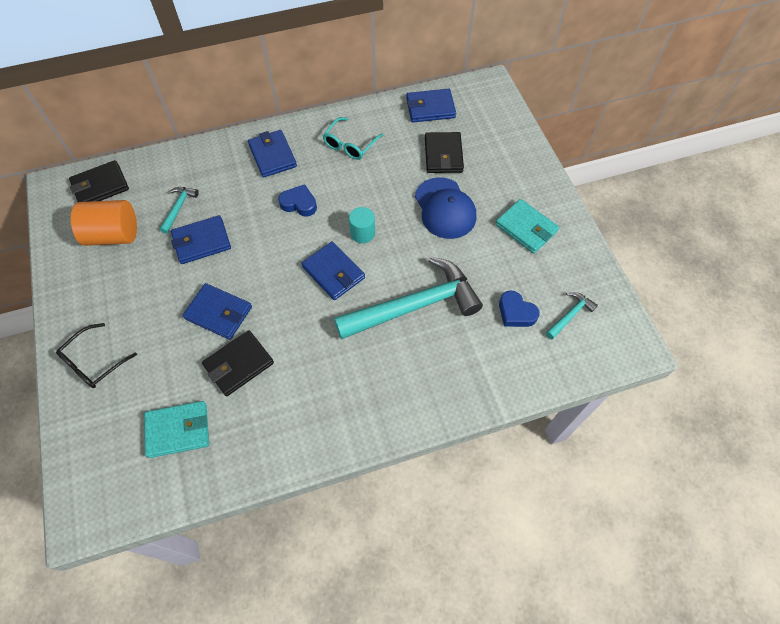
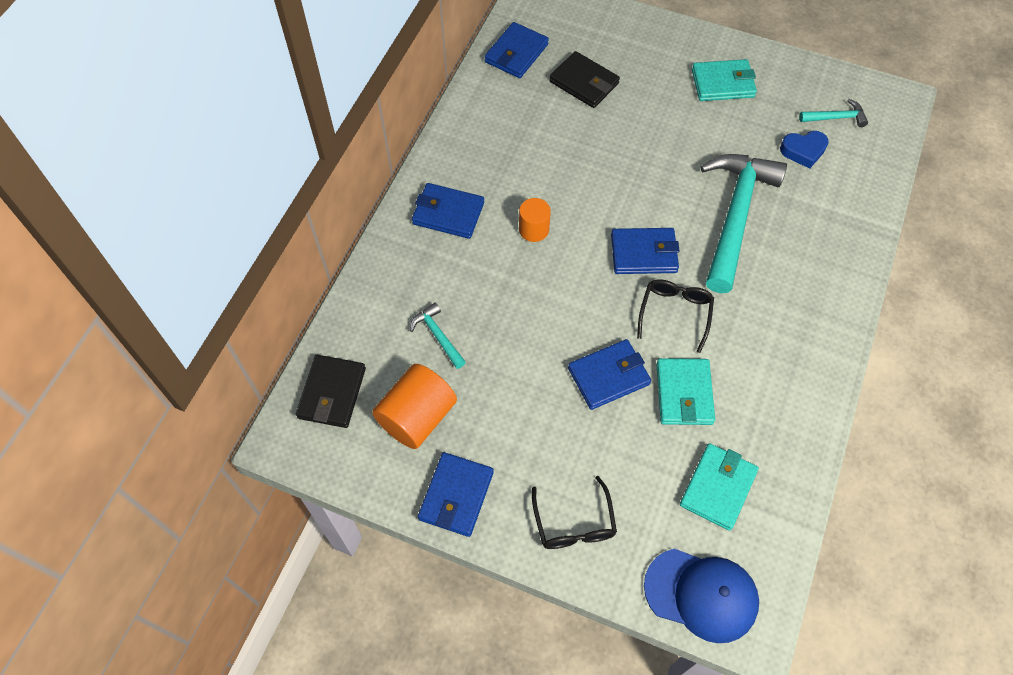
camera: 50 degrees left, 0 degrees up
(202, 242) = (504, 340): blue wallet -> blue wallet (456, 496)
(239, 364) = (684, 393): black wallet -> turquoise wallet
(299, 204) = (534, 229): blue heart -> orange cylinder
(300, 320) = (675, 313): none -> black glasses
(350, 145) = (498, 143): turquoise glasses -> none
(362, 233) = (618, 202): turquoise cylinder -> none
(445, 208) = (647, 123): blue cap -> blue cap (701, 594)
(570, 315) = (836, 117): turquoise hammer -> turquoise hammer turned 90 degrees clockwise

